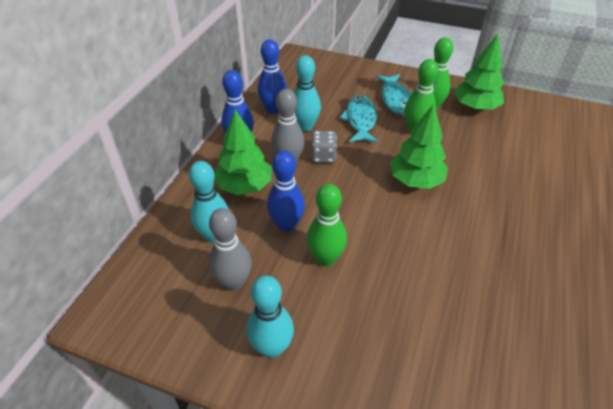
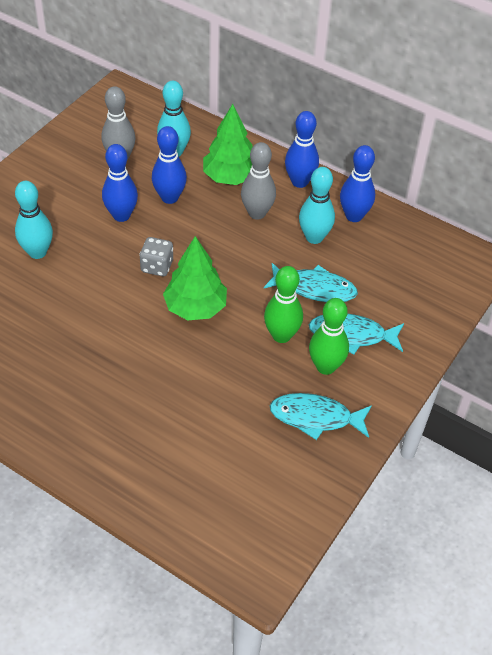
camera: 100 degrees right, 5 degrees up
(272, 347) = (53, 171): turquoise bowling pin -> turquoise bowling pin (37, 252)
(323, 156) = (257, 241): grey dice -> grey dice (157, 266)
(325, 258) = (121, 215): green bowling pin -> blue bowling pin
(475, 107) = (315, 417): green tree -> turquoise fish

